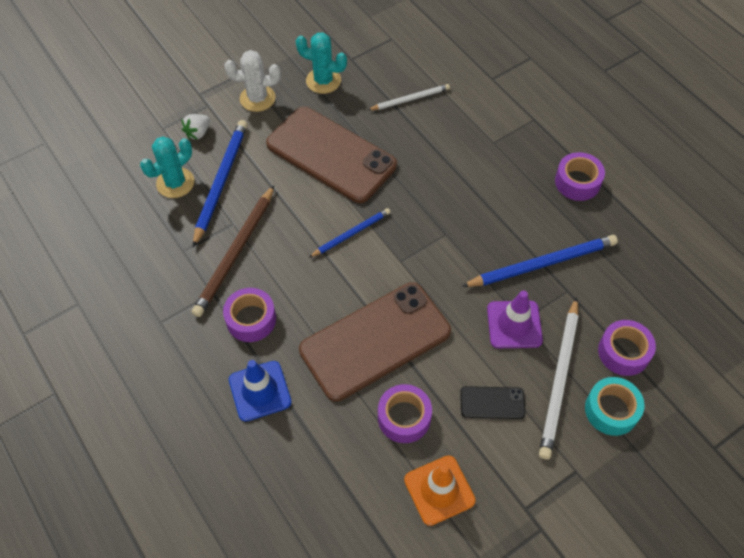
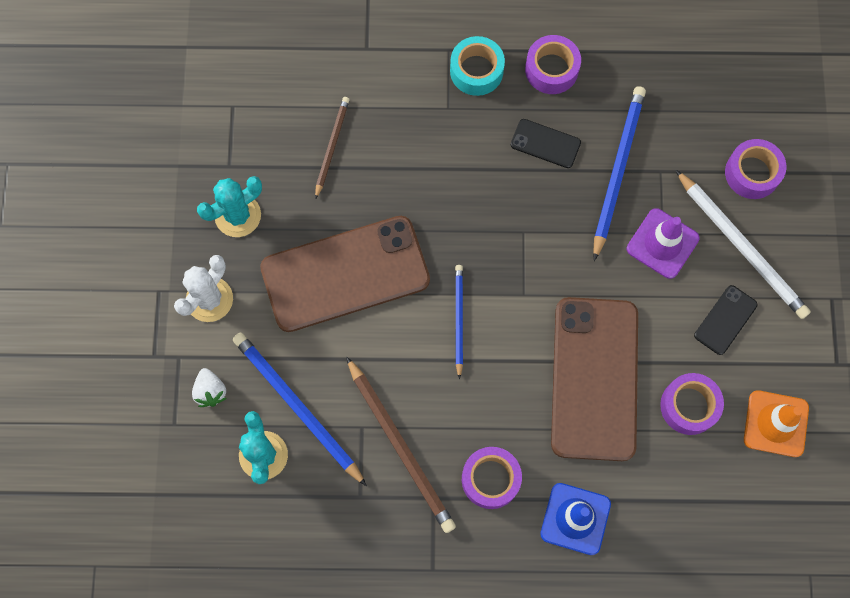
camera: 55 degrees left, 15 degrees up
(410, 99) = (332, 146): white pencil -> brown pencil
(521, 209) = (545, 143): none -> black phone
(611, 410) = (797, 227): turquoise tape -> turquoise tape (476, 71)

